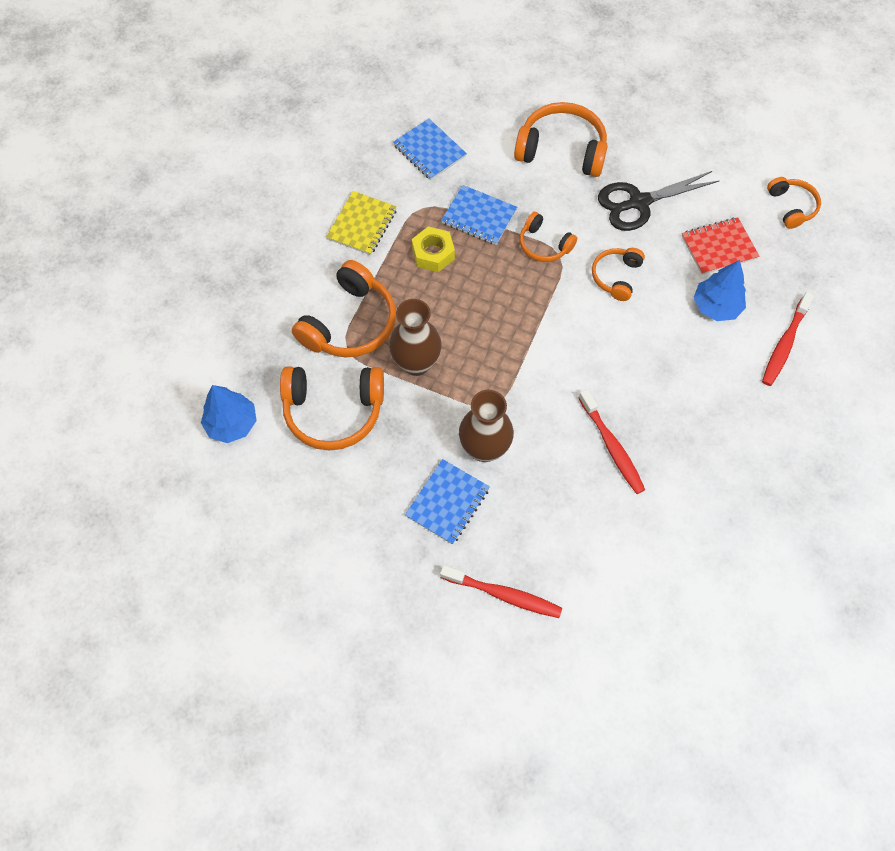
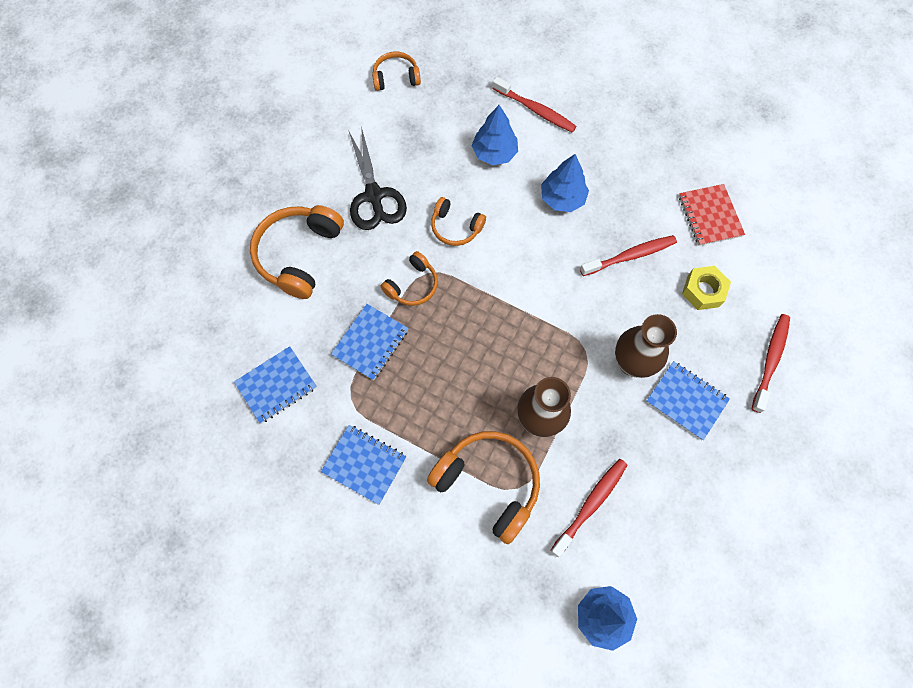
camera: 85 degrees left, 5 degrees up
(333, 411) = (590, 505): orange headphones -> red toothbrush
(362, 224) = (364, 464): yellow notebook -> blue notebook
(433, 254) = (411, 392): yellow nut -> yellow nut (703, 291)
(672, 376) = (562, 198): none -> blue tree
(719, 247) = (432, 140): red notebook -> red notebook (710, 216)

